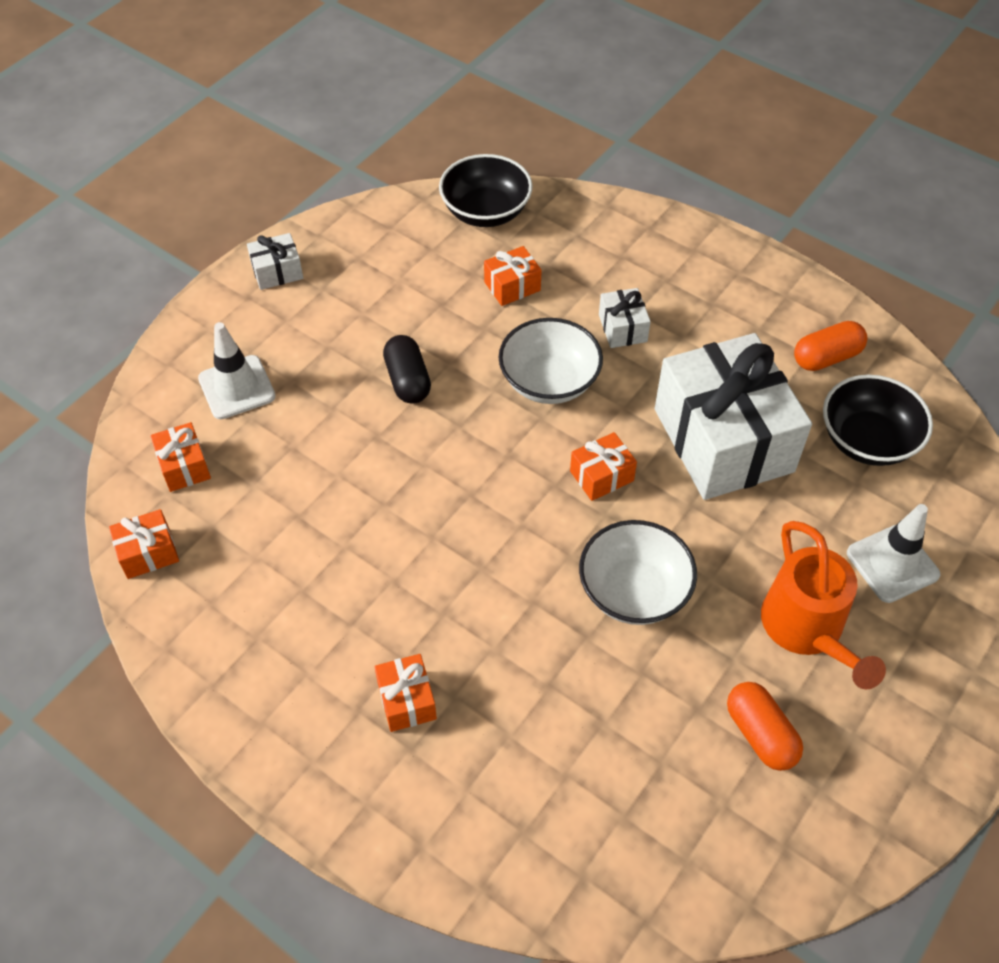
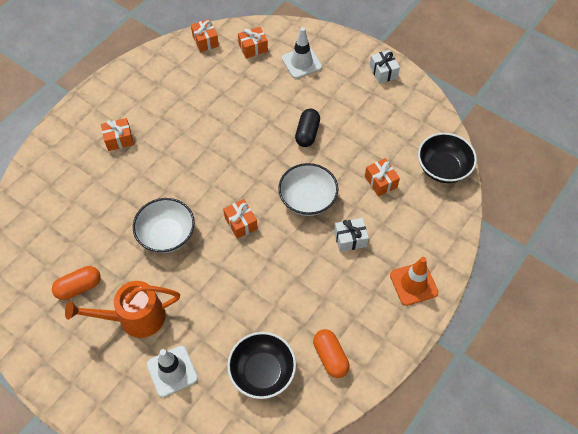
camera: 90 degrees right, 5 degrees up
(408, 380) = (307, 133): black capsule -> black capsule turned 60 degrees counterclockwise
(693, 258) = (413, 284): none -> orange traffic cone
(723, 440) = (264, 287): white gift -> none

